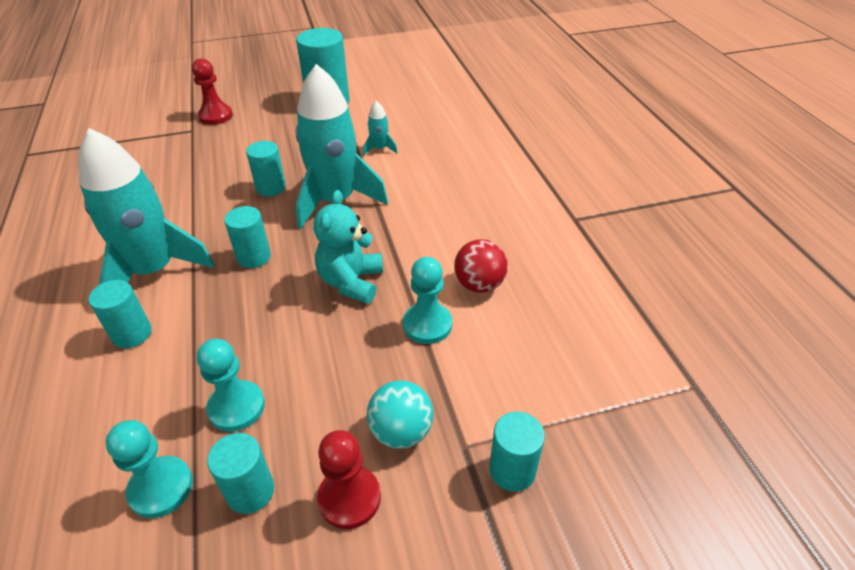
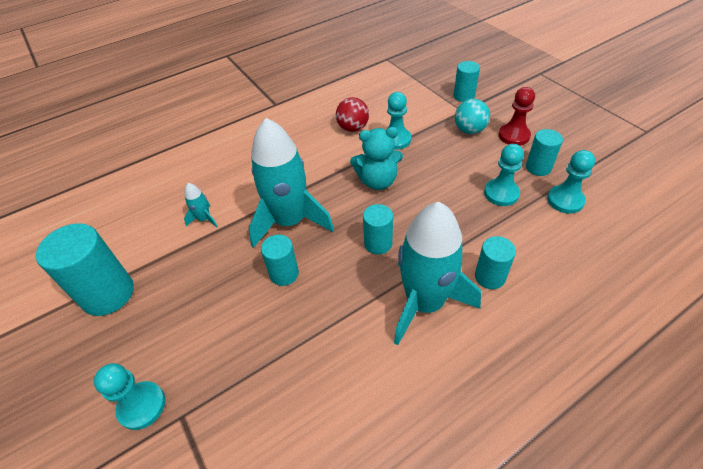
camera: 105 degrees left, 5 degrees up
(215, 116) = (142, 406): red pawn -> turquoise pawn

